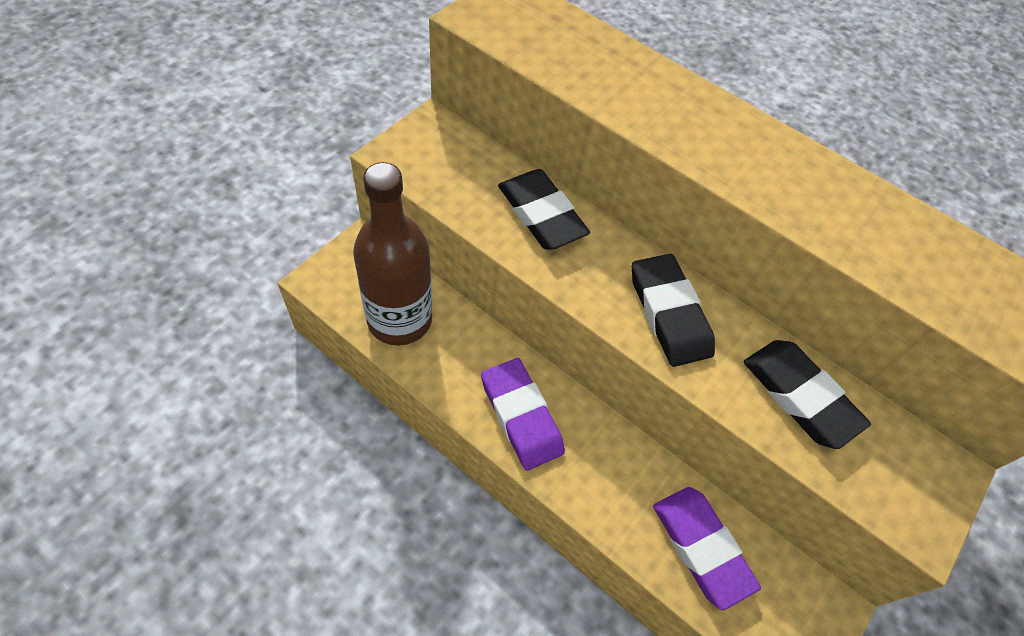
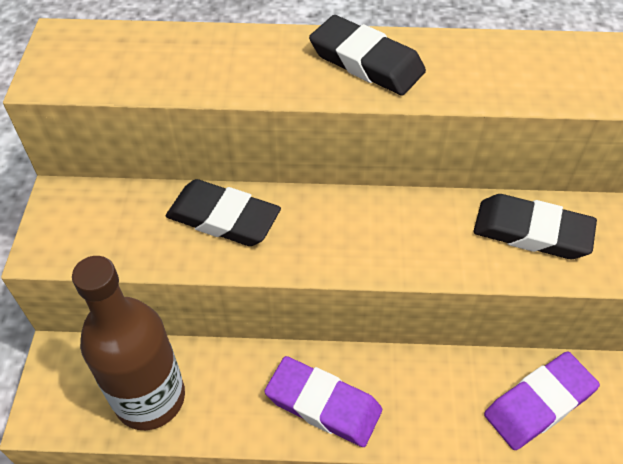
camera: 30 degrees left, 5 degrees down
(669, 313) = (391, 233): black eraser -> black eraser (366, 62)
(701, 547) = (539, 403): purple eraser -> purple eraser turned 60 degrees counterclockwise

